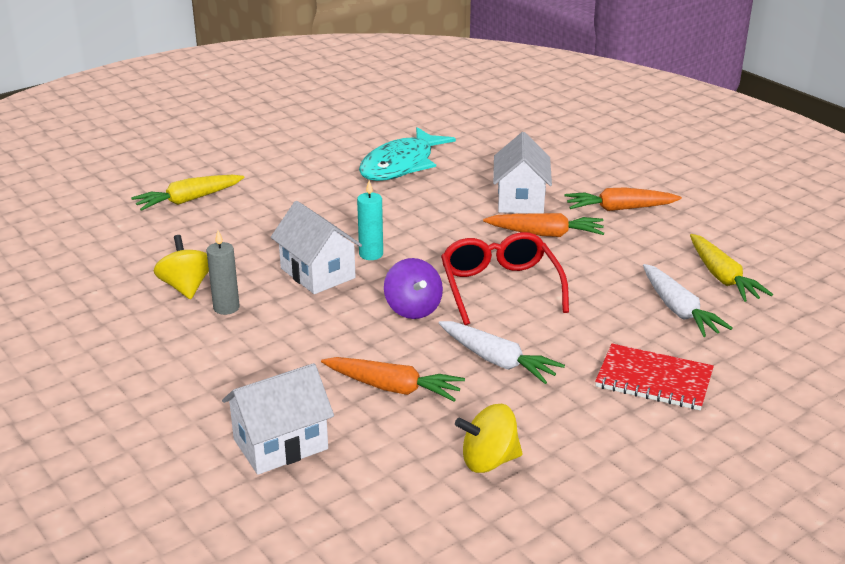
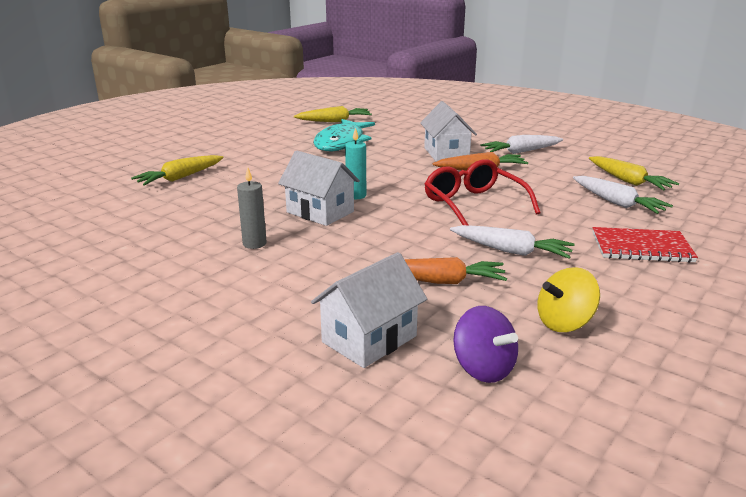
camera: 15 degrees left, 5 degrees down
(186, 287) = (209, 234): yellow spinning top -> none
(412, 125) = (334, 121): none -> yellow carrot
(413, 309) = (416, 226): purple spinning top -> purple spinning top (483, 368)
(619, 209) = (521, 152): orange carrot -> white carrot

